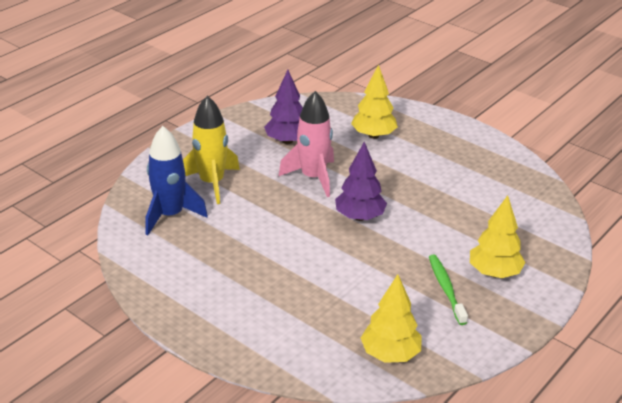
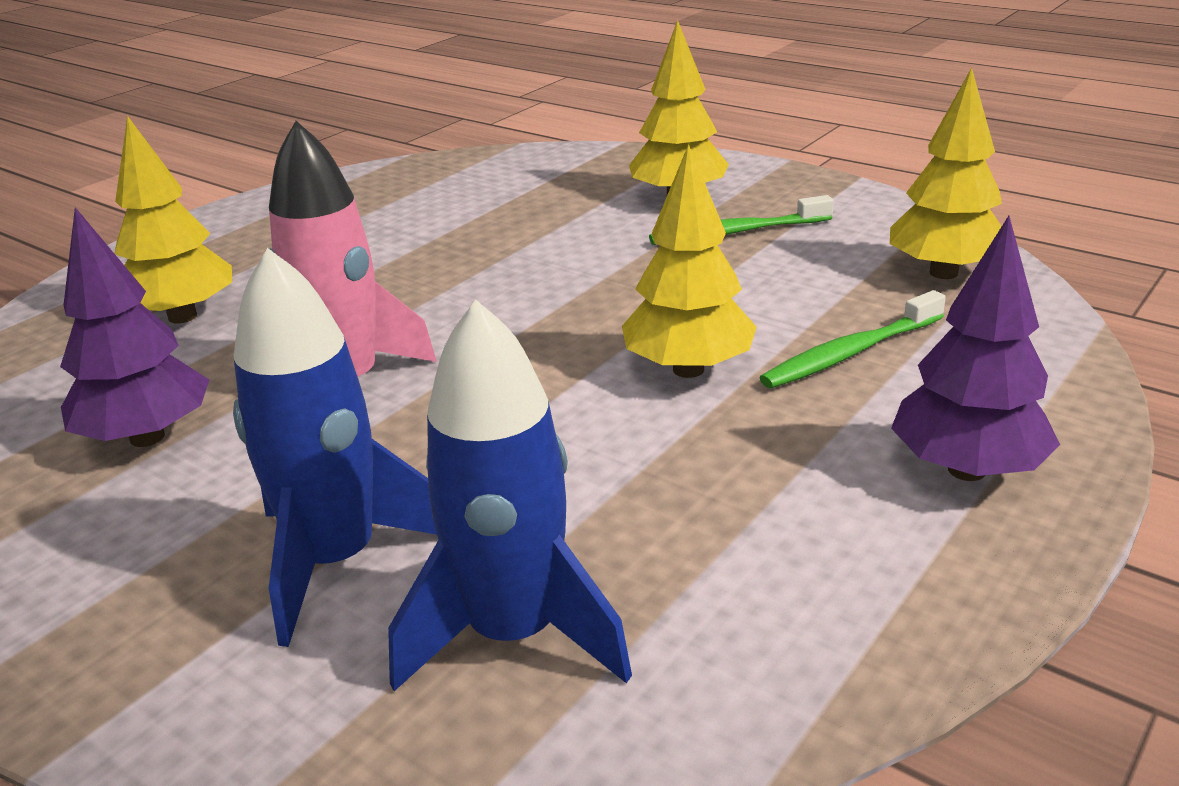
camera: 90 degrees left, 5 degrees down
(212, 183) = (336, 561): yellow rocket -> blue rocket
(309, 260) = (688, 369): none -> yellow tree
(314, 307) = (850, 353): none -> green toothbrush
(360, 217) = (518, 318): purple tree -> purple tree (967, 469)

